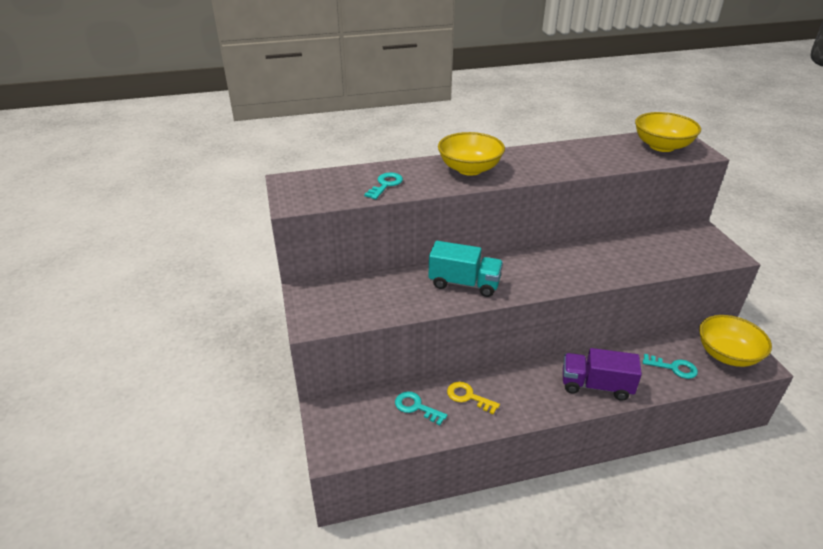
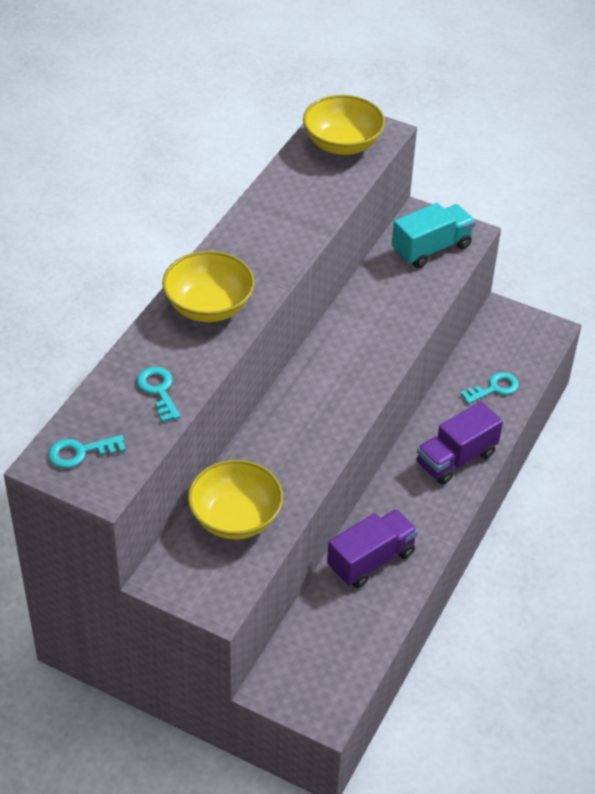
camera: 50 degrees left, 10 degrees up
(416, 407) = (341, 609): turquoise key -> turquoise key (80, 452)
(464, 283) = (294, 444): turquoise truck -> turquoise truck (431, 248)
(468, 397) = (371, 560): yellow key -> purple truck
(727, 354) = (519, 340): yellow bowl -> yellow bowl (235, 518)

